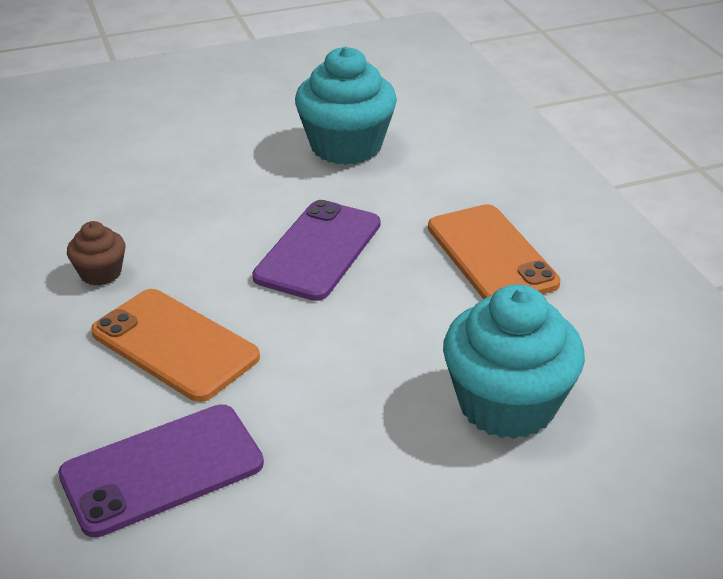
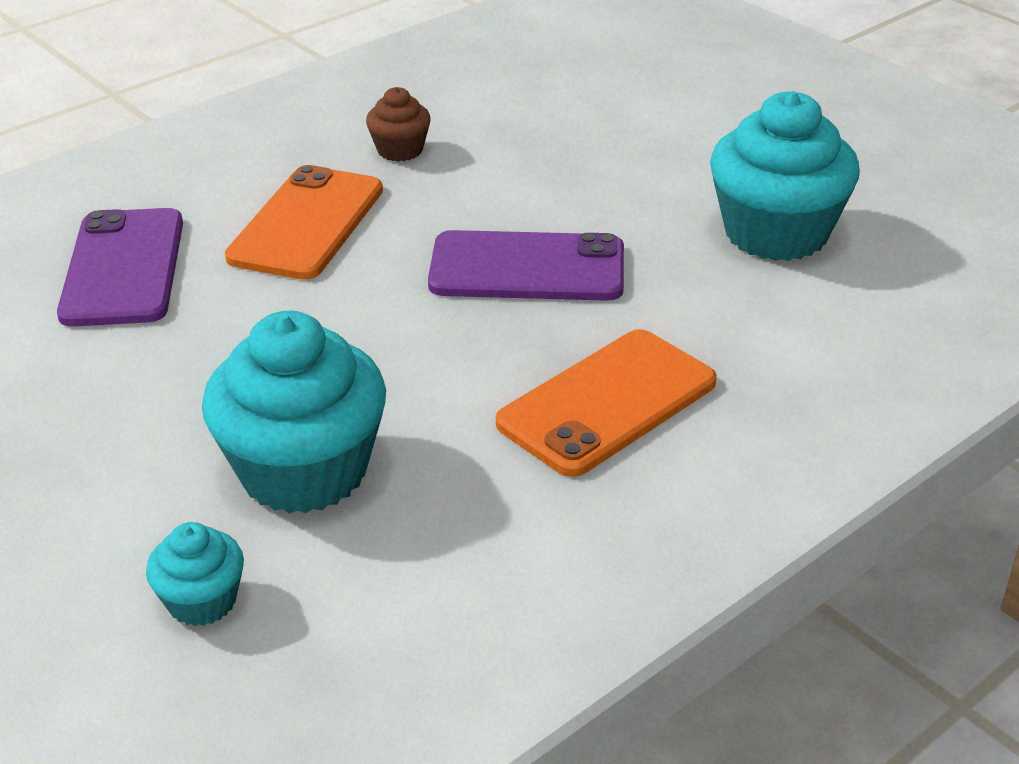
camera: 70 degrees right, 0 degrees up
(162, 470) = (123, 268): purple phone -> purple phone turned 45 degrees clockwise
(633, 480) = (202, 601): none -> turquoise cupcake

